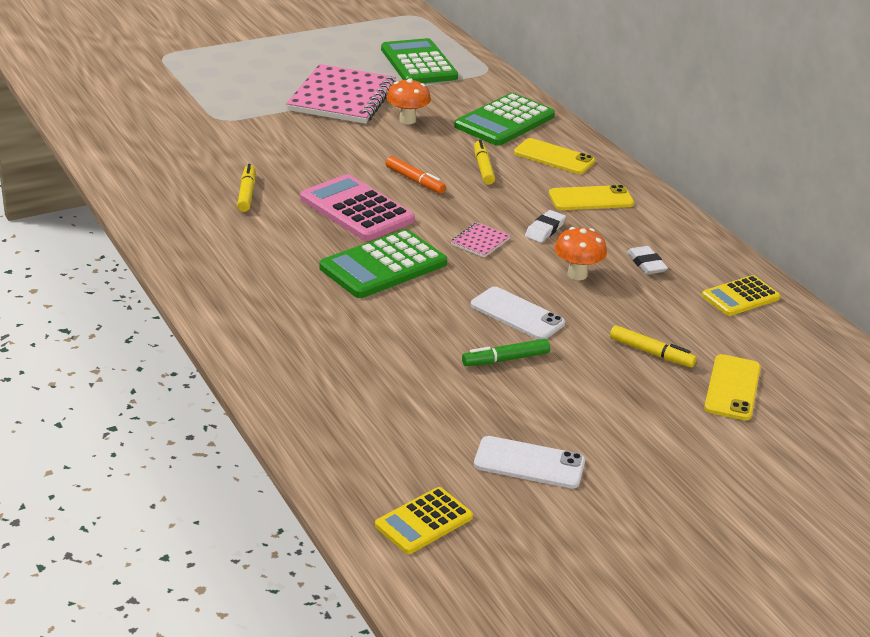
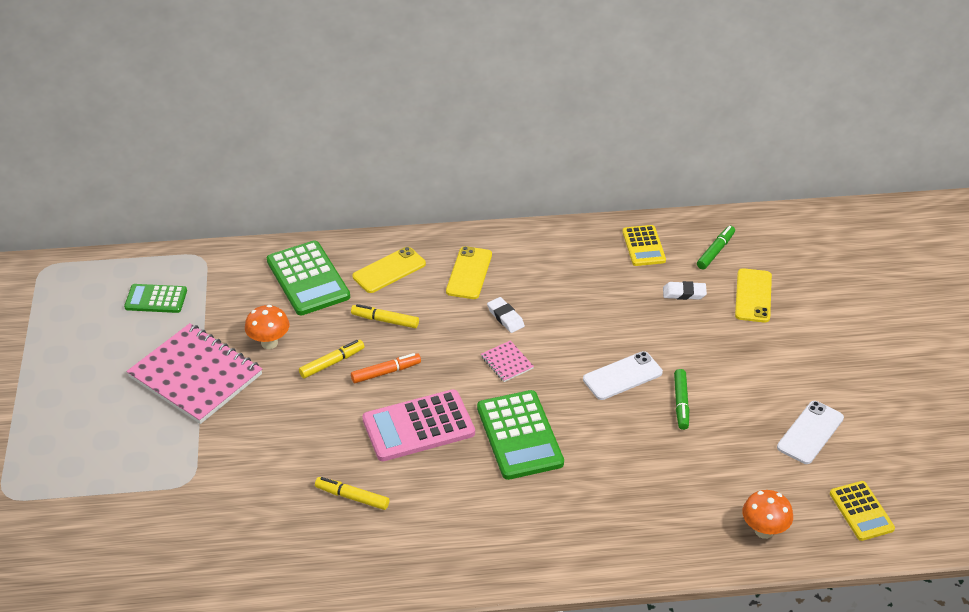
camera: 65 degrees left, 10 degrees up
(418, 63) = (156, 299): green calculator -> green calculator, size x0.61
(577, 274) = (579, 322): orange mushroom -> orange mushroom (764, 530)
(646, 264) = (580, 278): white eraser -> white eraser (684, 293)
(651, 353) = (698, 320): yellow marker -> yellow marker (332, 363)
(732, 388) = (753, 296): yellow phone -> yellow phone turned 60 degrees clockwise
(784, 349) = (715, 251): none -> green marker

